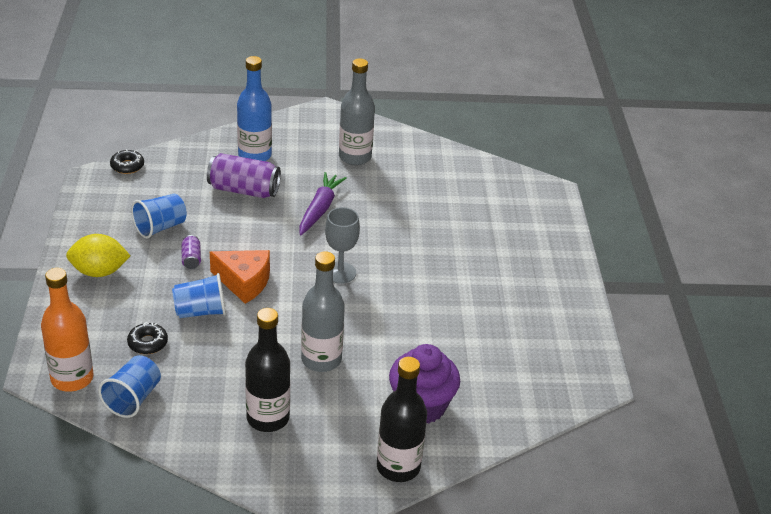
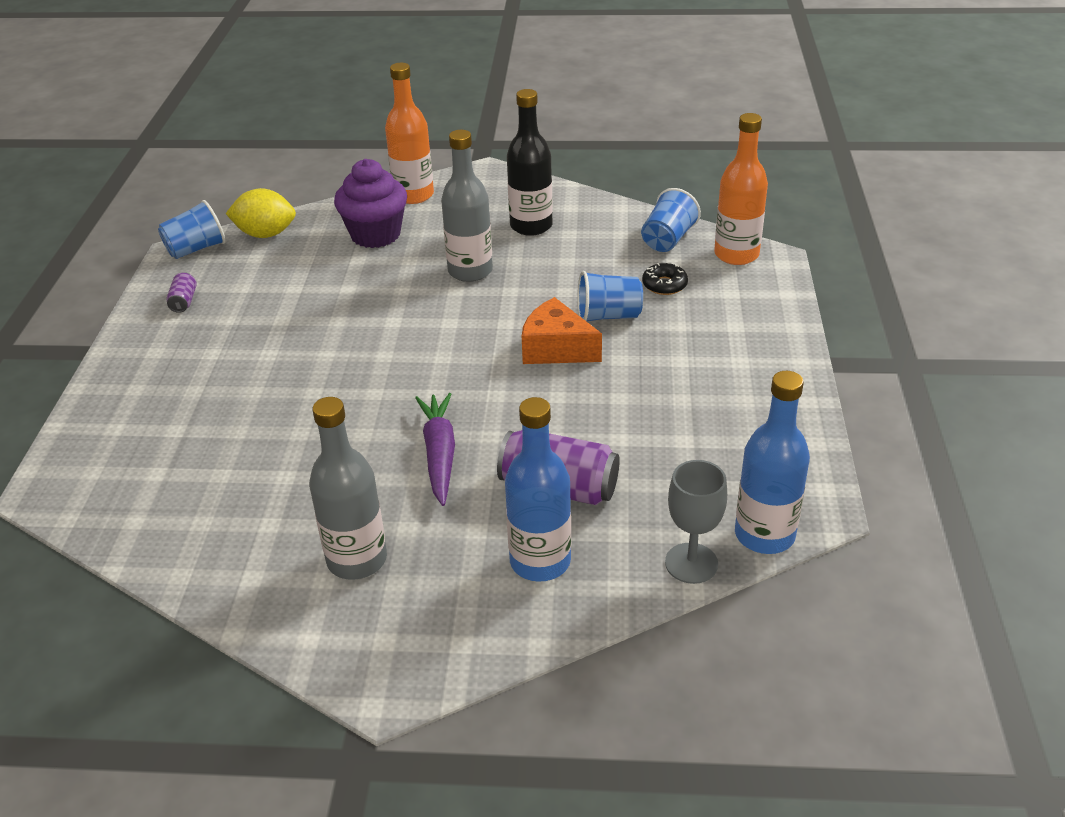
camera: 170 degrees left, 0 degrees up
(99, 272) = (747, 360): yellow lemon -> yellow lemon (266, 234)
(127, 166) = (764, 535): black donut -> blue bottle
(160, 227) = (681, 422): blue cup -> blue cup (196, 249)
(191, 259) = (629, 377): purple can -> purple can (184, 301)
(320, 209) = (439, 454): purple carrot -> purple carrot turned 150 degrees clockwise
(340, 273) = (429, 361): grey goblet -> grey goblet (691, 563)
(398, 467) = (413, 195): black bottle -> orange bottle

